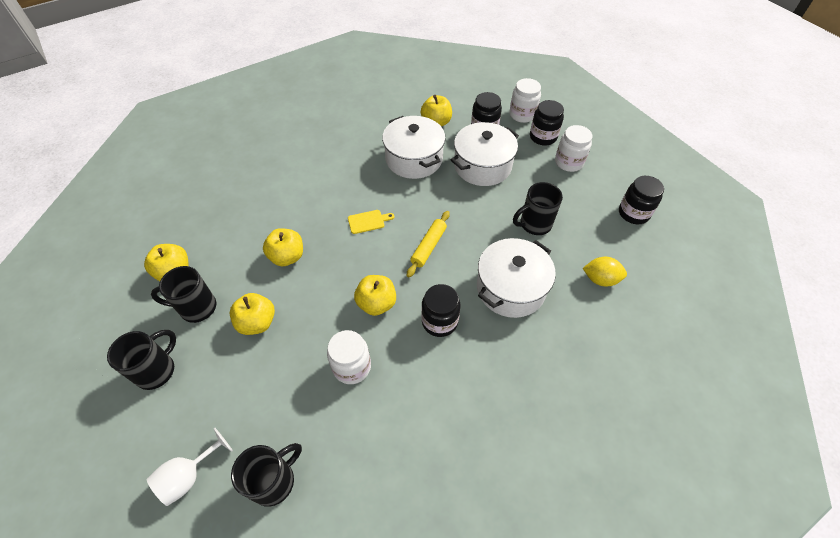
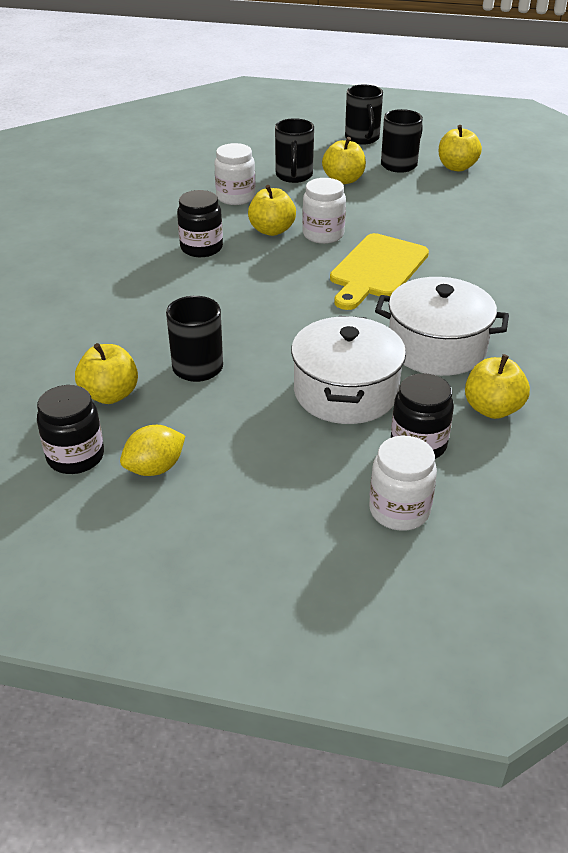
camera: 135 degrees right, 15 degrees down
(189, 476) = (263, 128): white goblet -> none
(274, 481) = (209, 147): black mug -> black mug (294, 176)
(287, 257) = (396, 214): yellow apple -> yellow apple (110, 394)
(368, 221) = (377, 270): yellow cutting board -> yellow cutting board, size x2.16
(428, 246) = (287, 285): yellow rolling pin -> none
(510, 288) = (162, 300): white pot -> none
(543, 137) = (319, 491): black jar -> none
(568, 162) = (235, 474): white jar -> white jar (323, 234)
(600, 279) = (68, 357): yellow lemon -> yellow lemon (155, 468)

